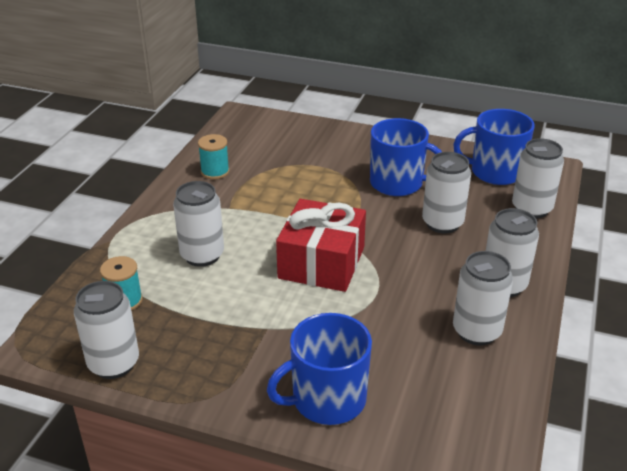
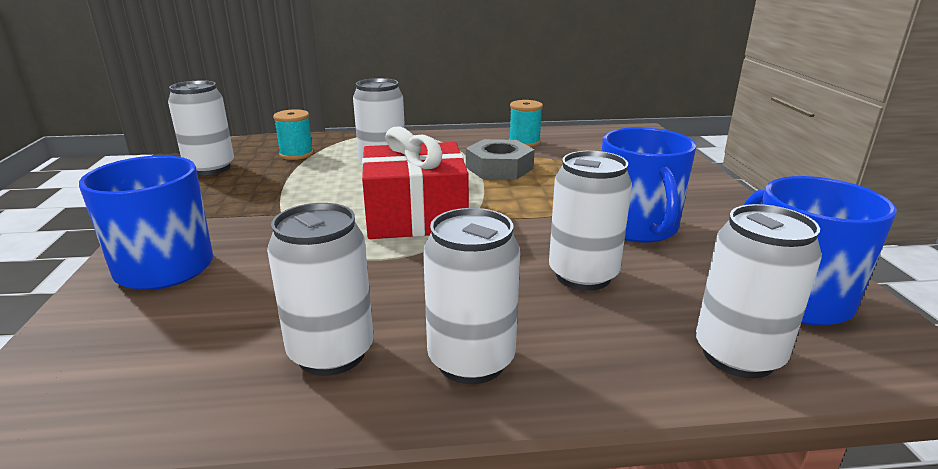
camera: 65 degrees right, 10 degrees down
(261, 201) = (499, 168): none -> grey nut

